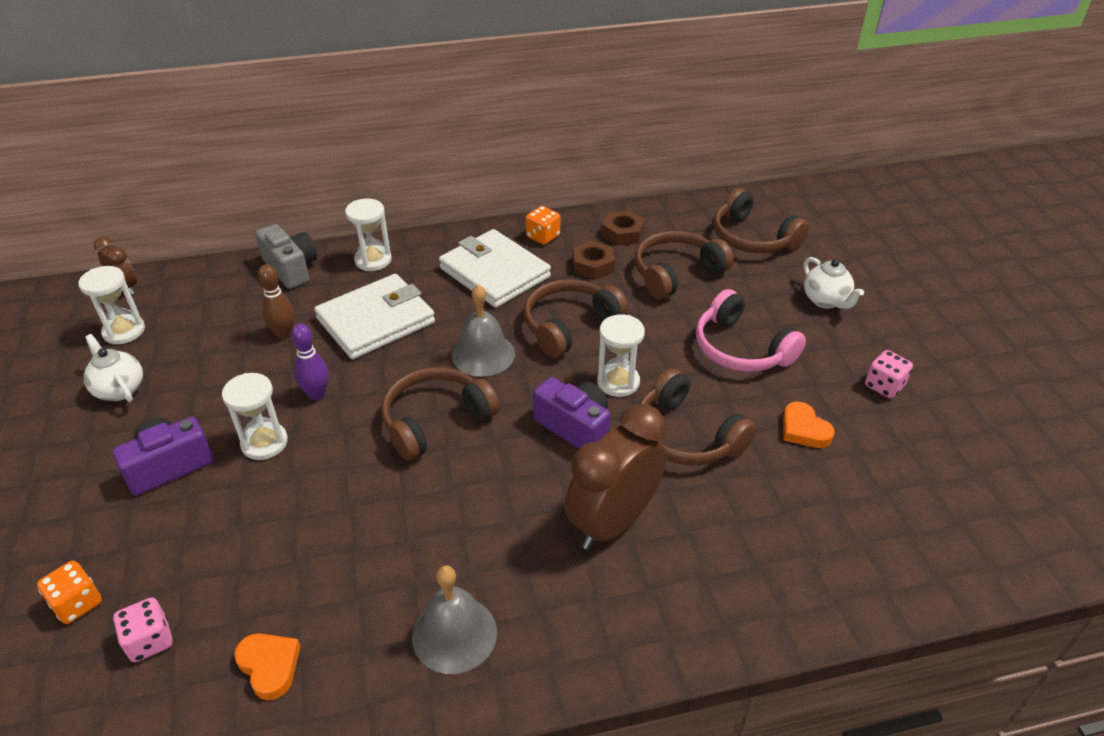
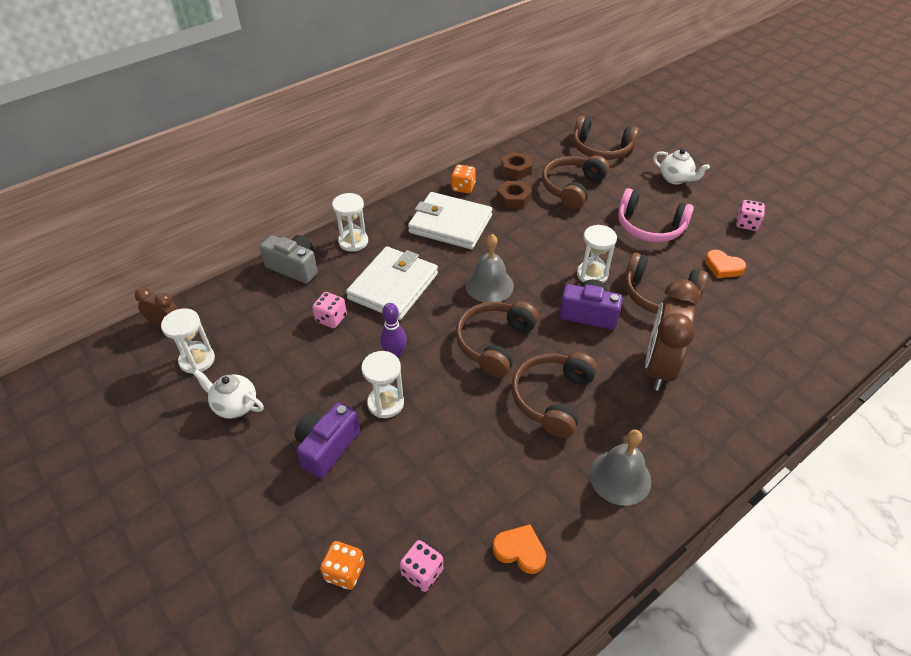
camera: 25 degrees left, 5 degrees up
(284, 333) = (331, 318): brown bowling pin -> pink dice
(570, 326) = (531, 246): brown headphones -> brown headphones (552, 398)

